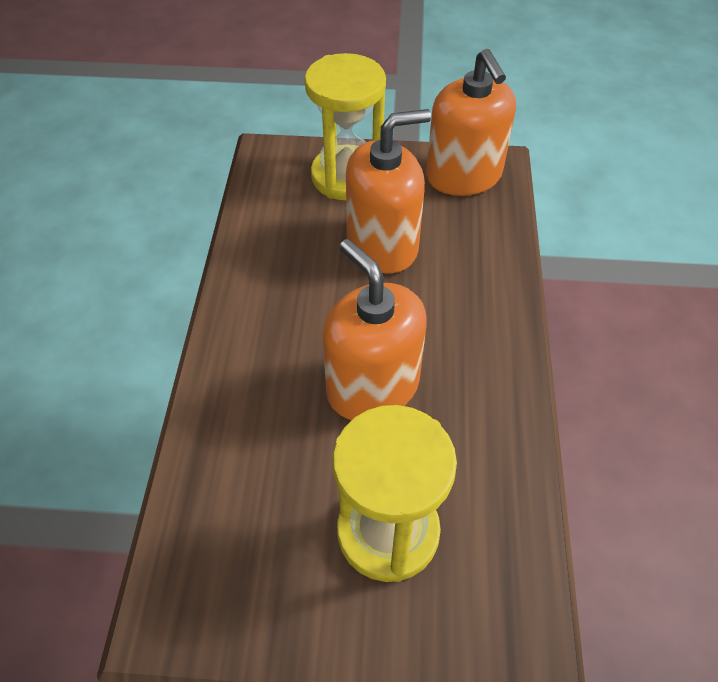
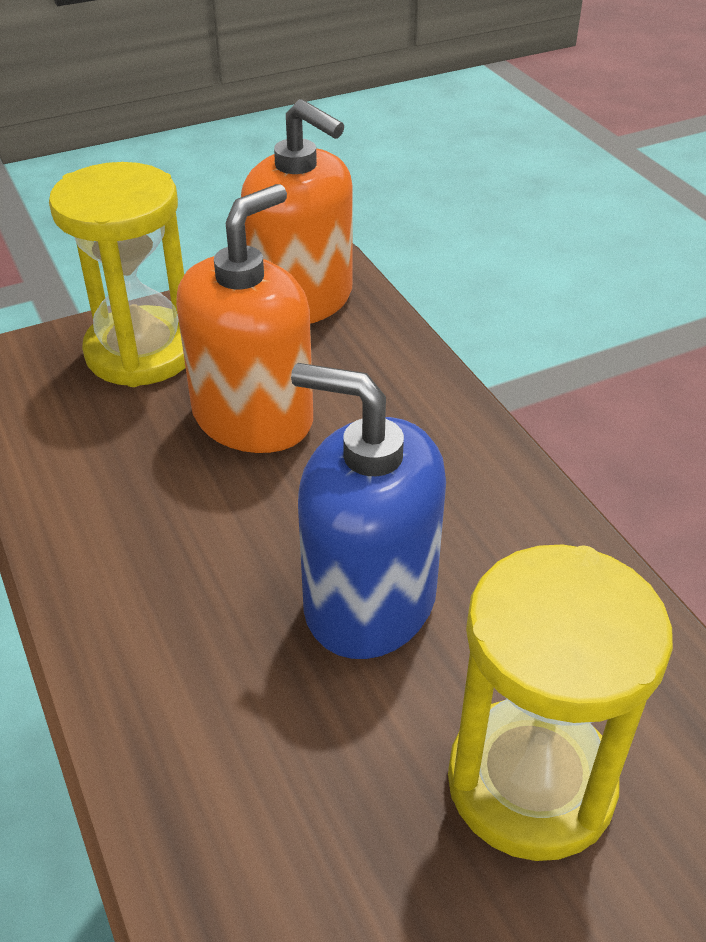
camera: 30 degrees left, 10 degrees down
(372, 387) = (369, 601): orange soap dispenser -> blue soap dispenser

